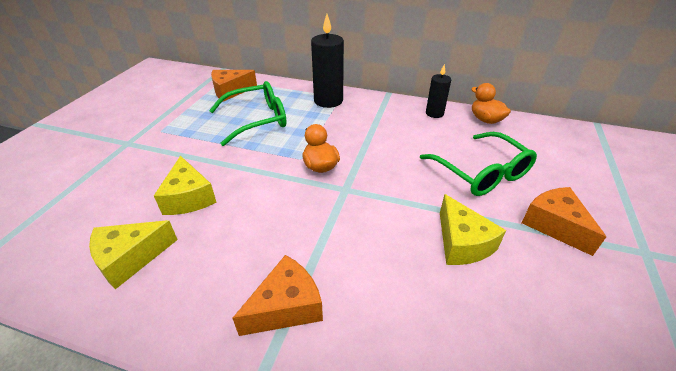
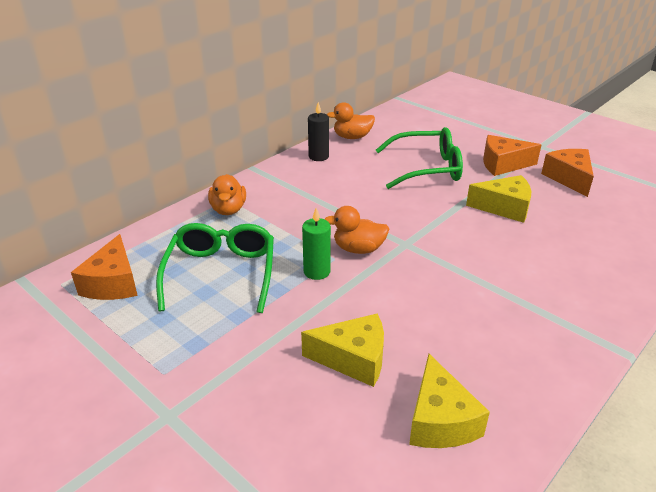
camera: 65 degrees left, 5 degrees down
(280, 155) = (317, 271): none -> green candle
(286, 307) = (542, 315): orange cheese -> orange cheese (569, 178)
(328, 101) = (228, 209): black candle -> orange duck

